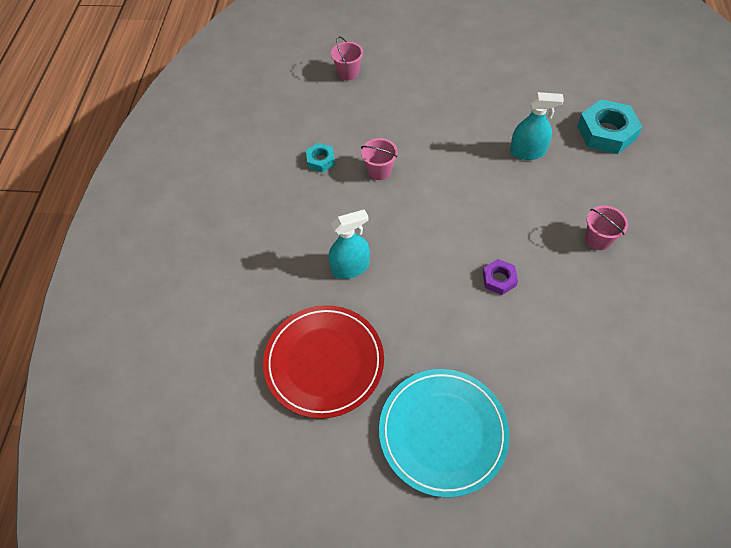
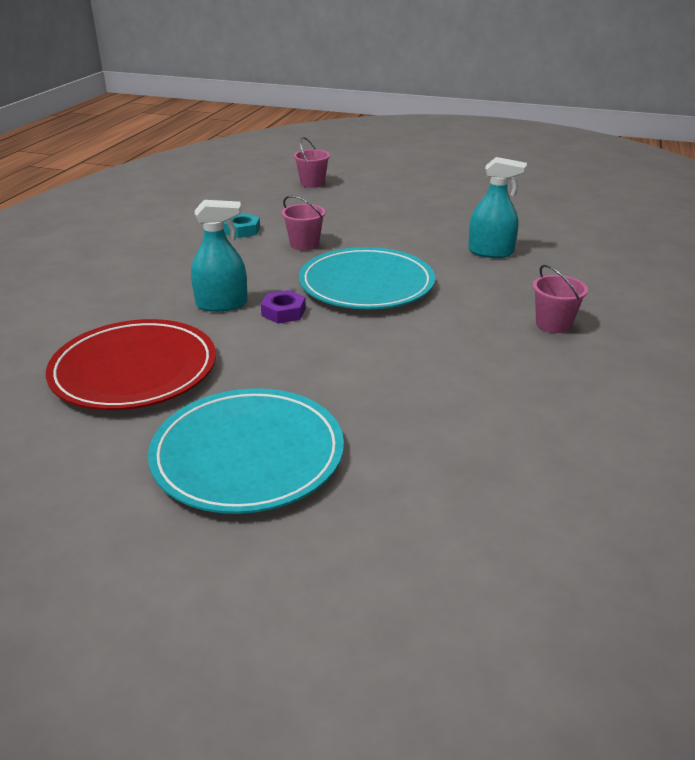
camera: 10 degrees right, 25 degrees down
(448, 217) = (366, 284): none -> turquoise plate
(499, 279) = (404, 337): purple nut -> purple nut (283, 312)
(606, 132) = (597, 250): turquoise nut -> none

